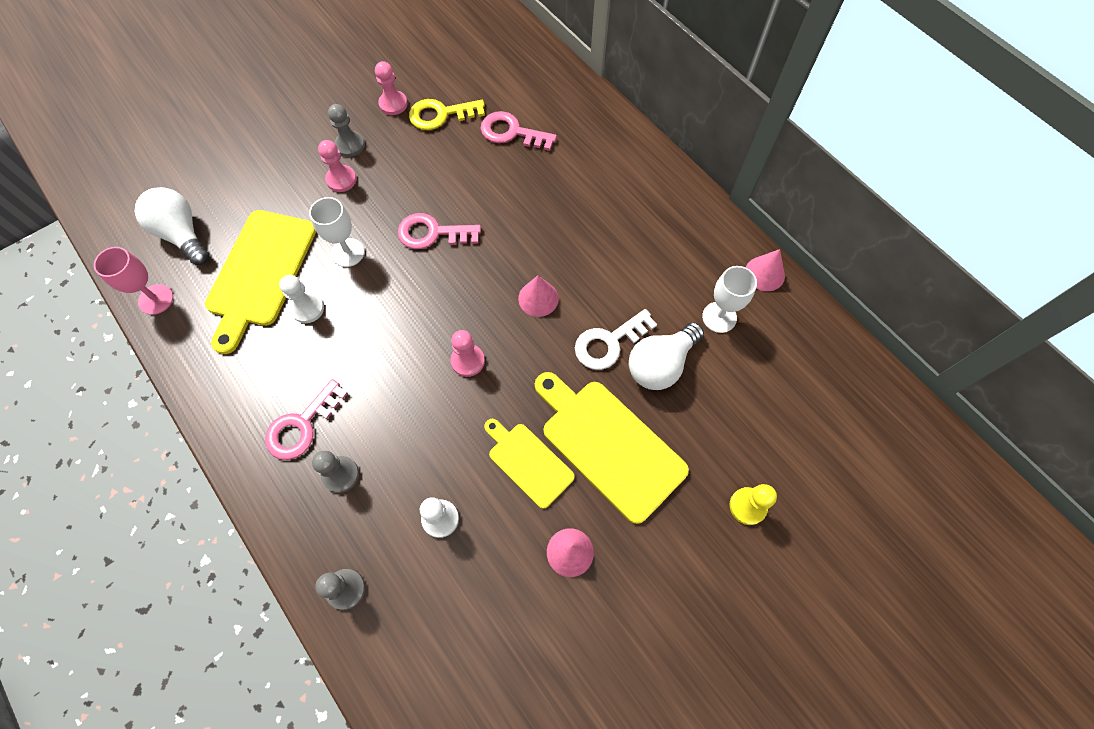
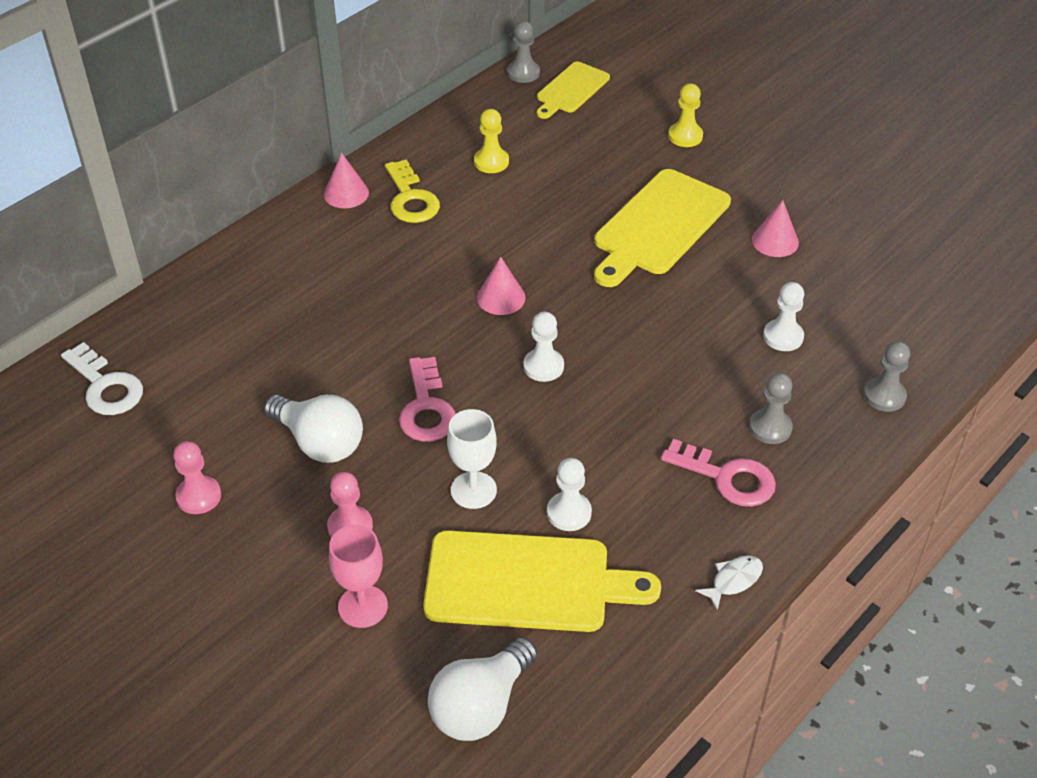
camera: 100 degrees left, 20 degrees down
(156, 299) = (600, 701): pink goblet -> pink goblet (363, 606)
(210, 404) = (733, 580): none -> white fish
(350, 145) = (284, 532): grey pawn -> grey pawn (523, 73)
(441, 115) = (218, 436): yellow key -> yellow key (410, 199)
(454, 316) = (543, 366): none -> white pawn
(467, 361) = (598, 345): pink pawn -> none
(511, 132) = (247, 356): pink key -> none
(528, 462) = (698, 280): yellow cutting board -> yellow cutting board (571, 90)
(609, 343) = (543, 237): white key -> white key (105, 386)
(661, 364) = (558, 198): white light bulb -> white light bulb (319, 442)
(719, 317) = (491, 162): white goblet -> yellow pawn
(764, 273) = (430, 134): pink cone -> pink cone (346, 193)

